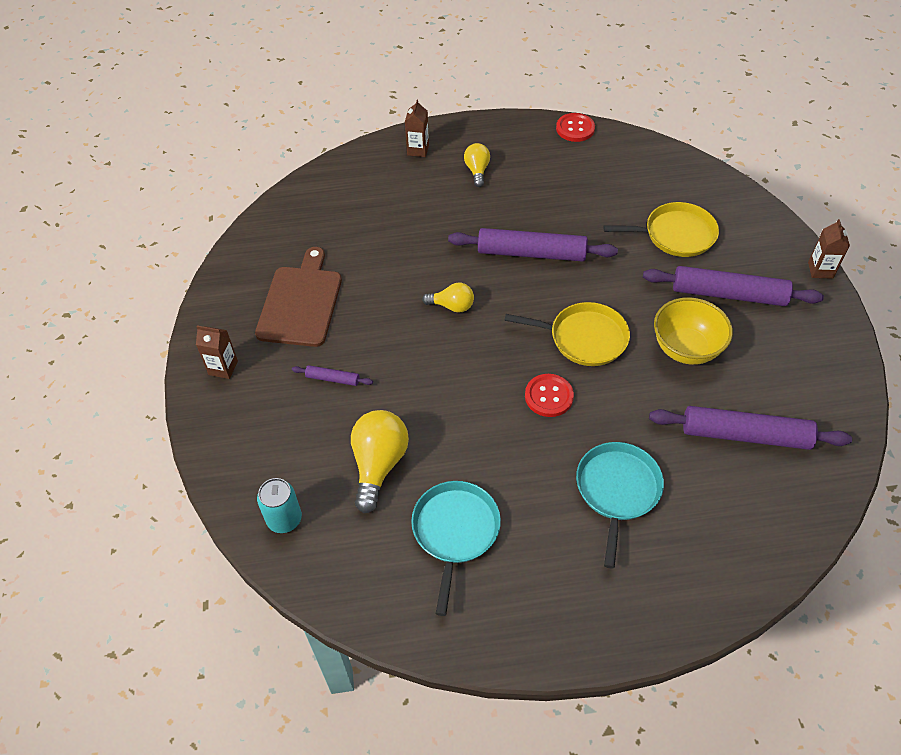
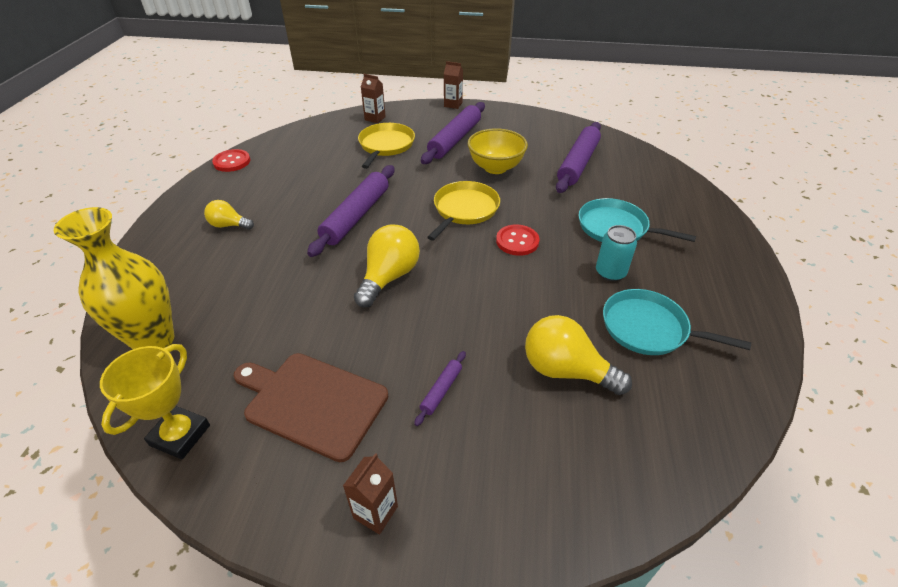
camera: 75 degrees left, 10 degrees down
(257, 244) = (180, 435): none -> yellow trophy
(284, 519) = (625, 473): turquoise can -> turquoise can (610, 272)
(332, 190) = (154, 340): none -> yellow vase
(418, 150) = (160, 258): brown carton -> brown carton (375, 118)
(452, 306) = (389, 277): yellow light bulb -> yellow light bulb, size x1.70

